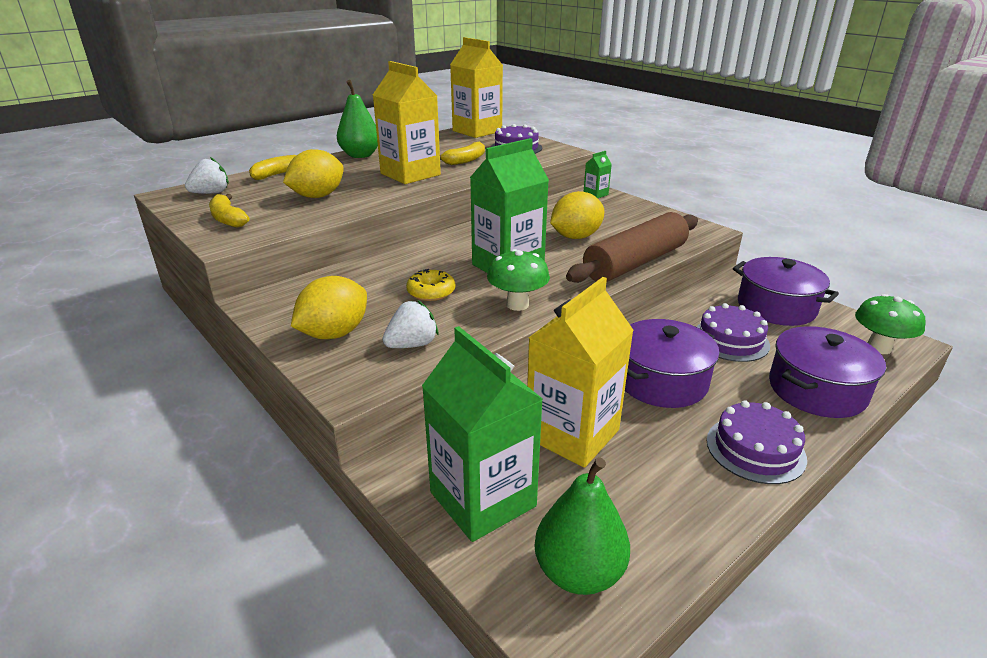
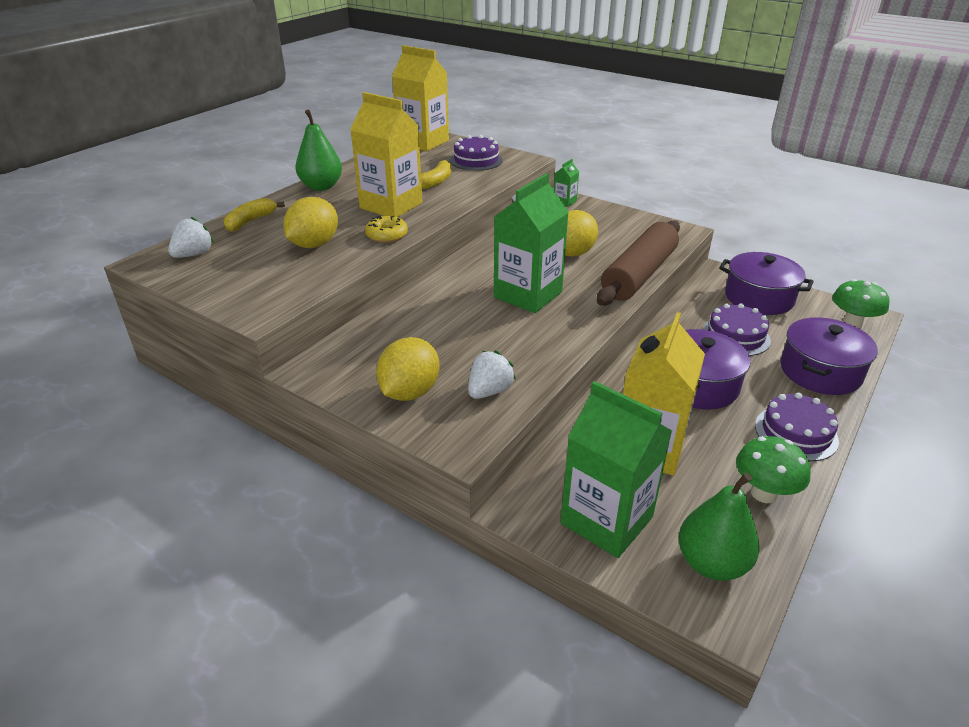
camera: 15 degrees left, 5 degrees up
(228, 219) = (239, 285): yellow banana -> none
(431, 292) = (473, 333): yellow donut -> yellow donut (386, 235)
(517, 304) = (559, 334): green mushroom -> green mushroom (763, 493)

